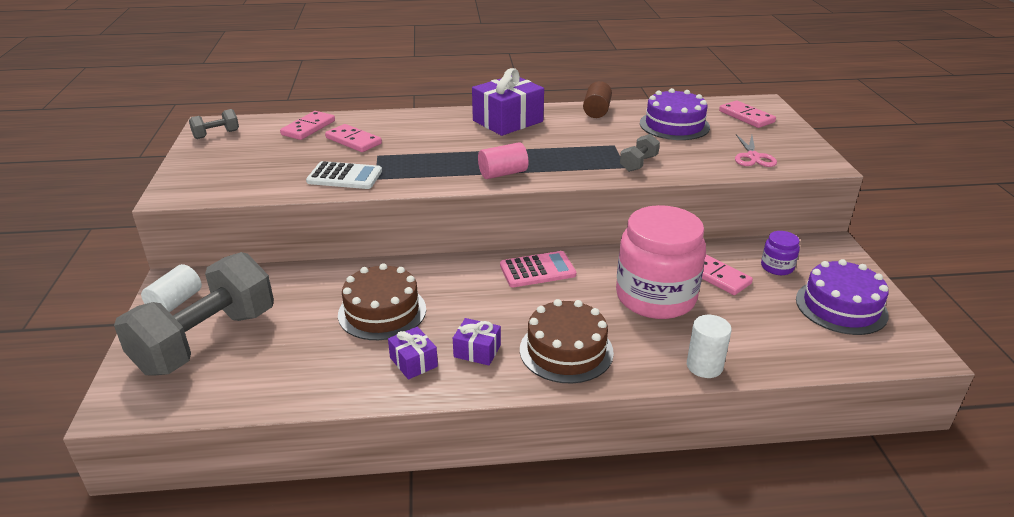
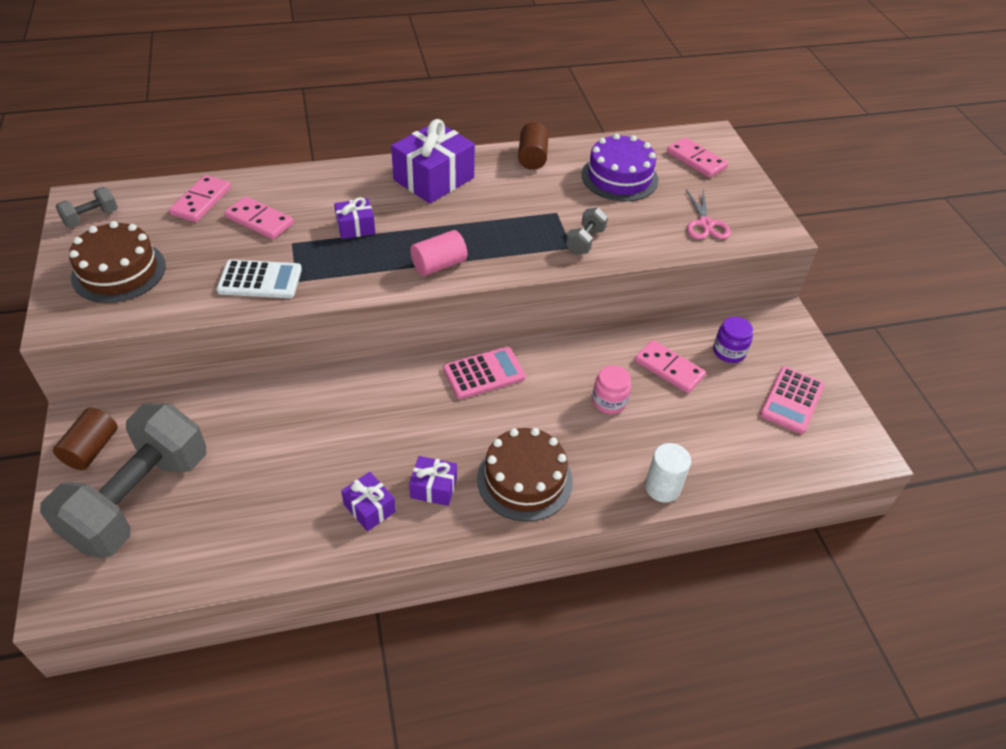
camera: 10 degrees left, 15 degrees up
(176, 302) = (91, 449): white cylinder -> brown cylinder
(382, 312) = (325, 443): brown cake -> brown cake (119, 271)
(434, 148) = (355, 227): none -> purple gift
(655, 297) = (609, 401): pink jar -> pink jar, size x0.43
(841, 307) = (792, 400): purple cake -> pink calculator

